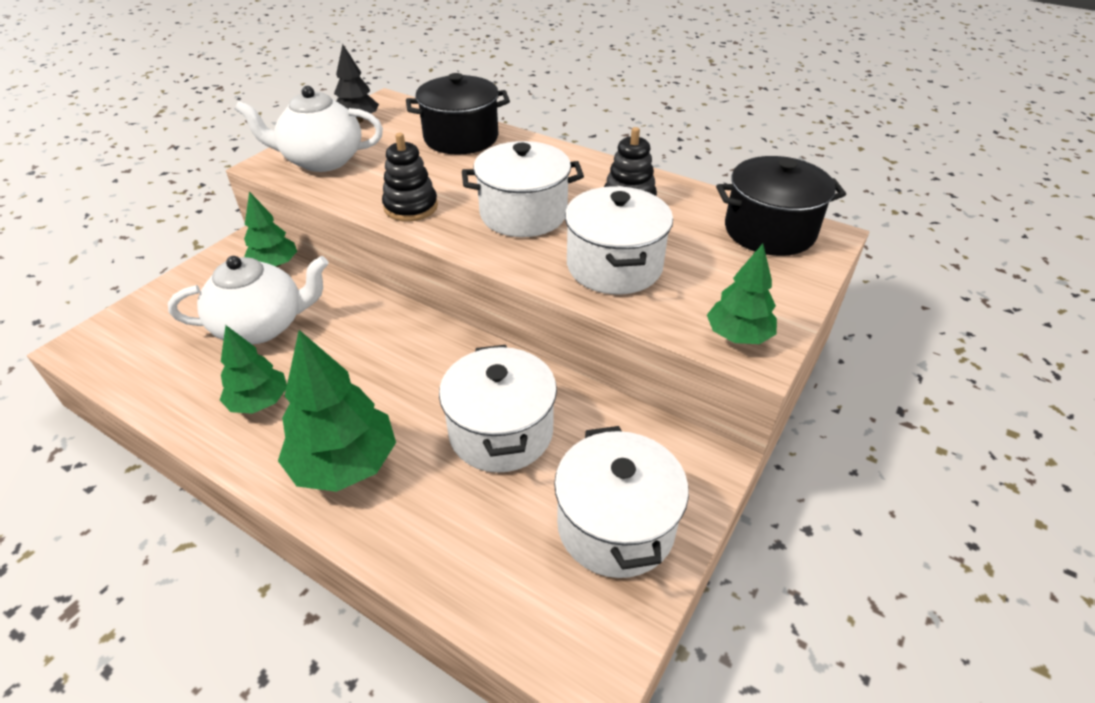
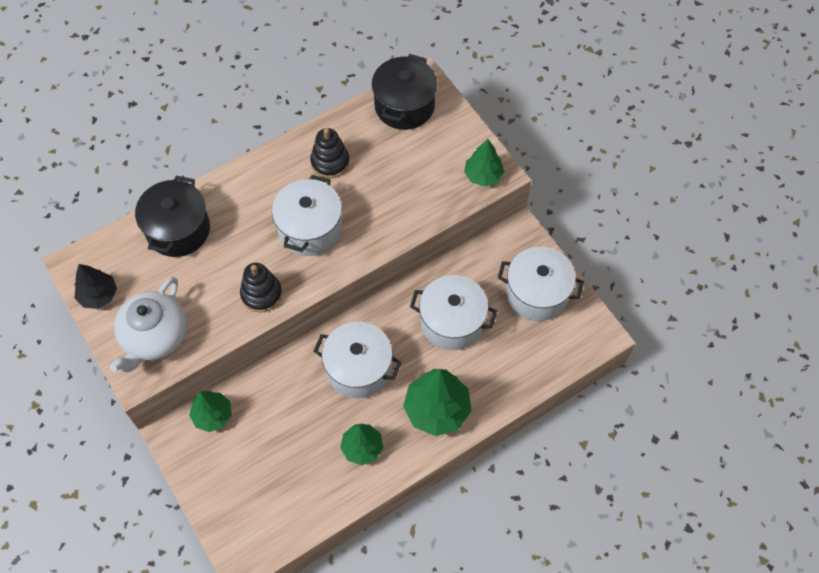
camera: 65 degrees left, 20 degrees up
(262, 326) = (284, 435): white teapot -> none
(614, 266) = (394, 203): white pot -> white pot (358, 369)

